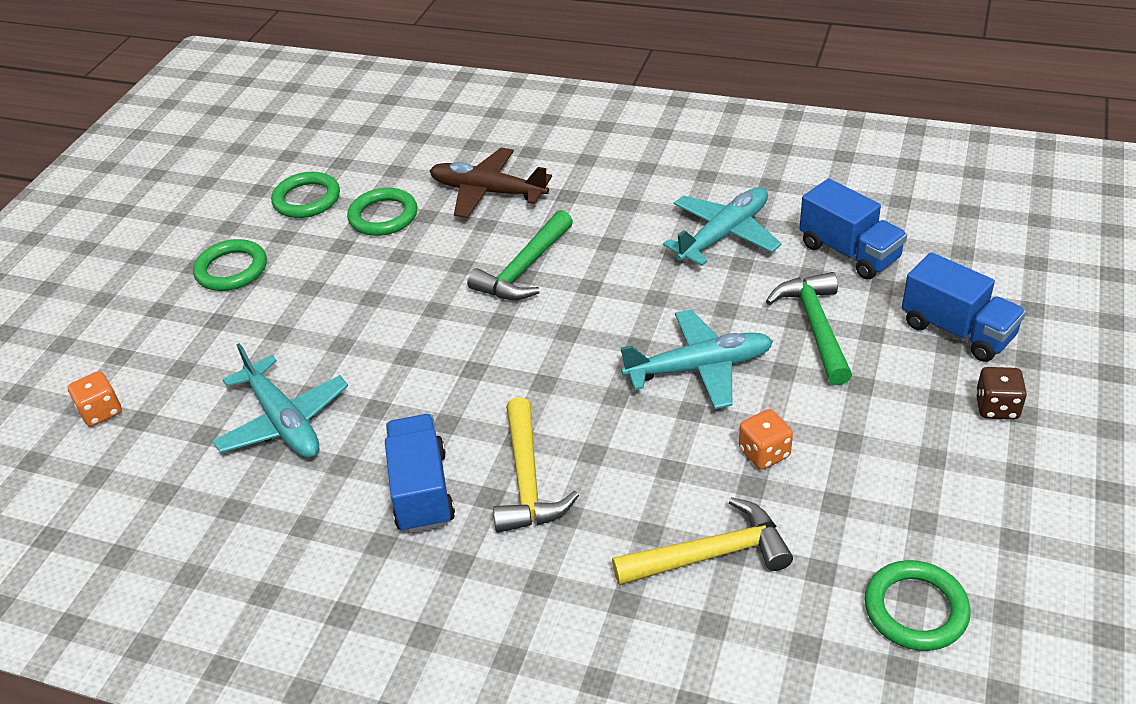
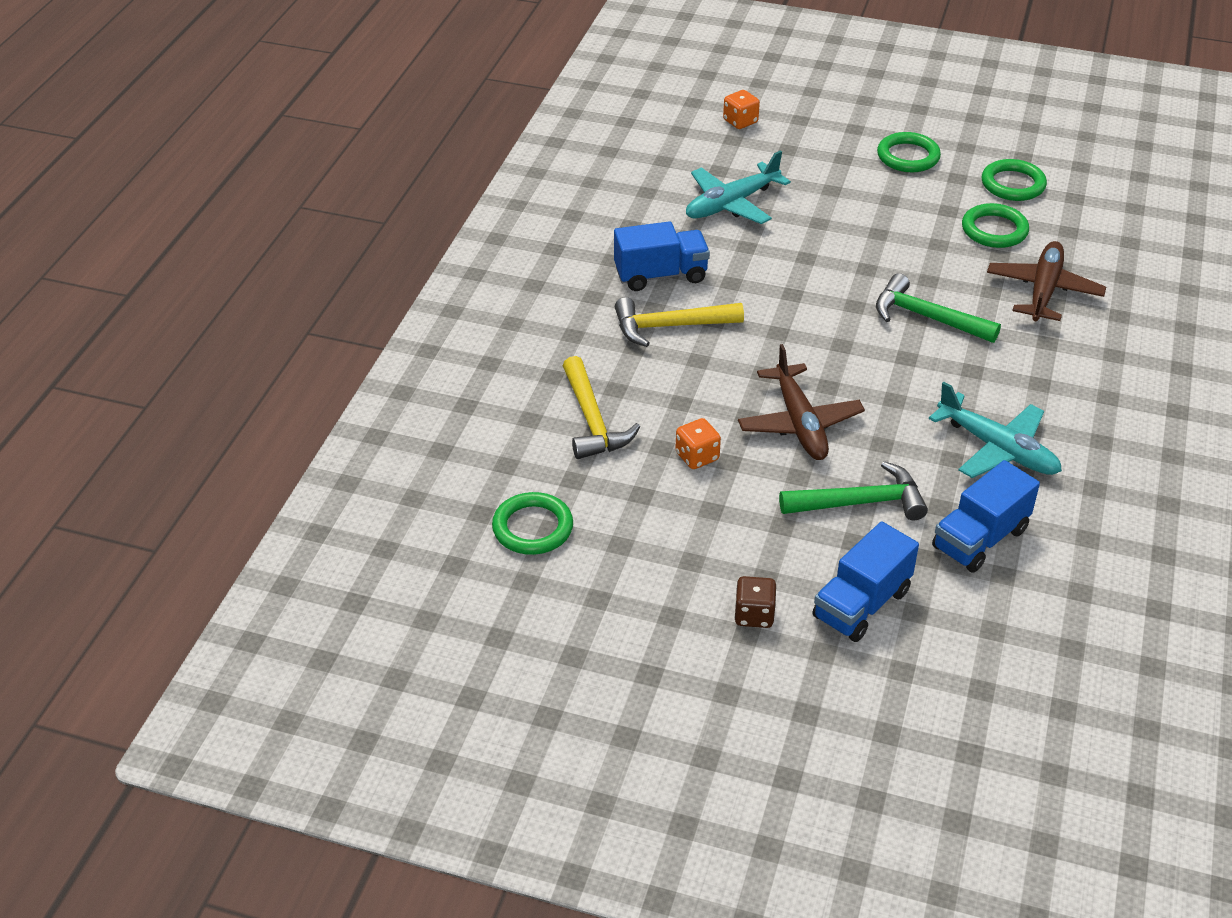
camera: 85 degrees right, 0 degrees up
(698, 368) = (799, 423): turquoise plane -> brown plane

